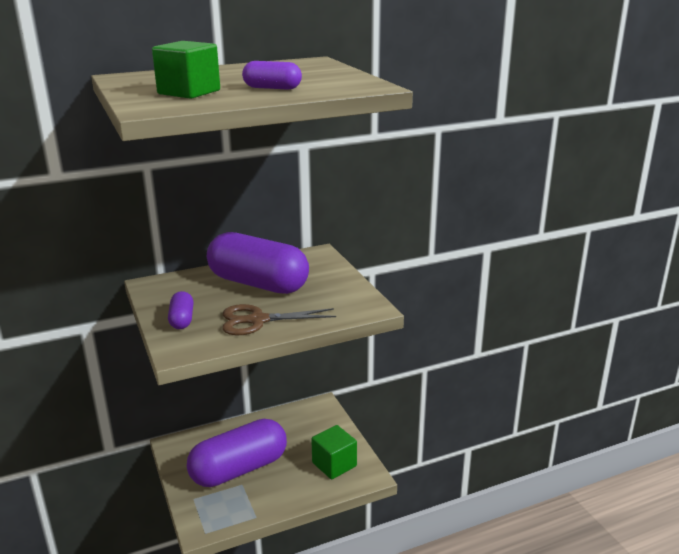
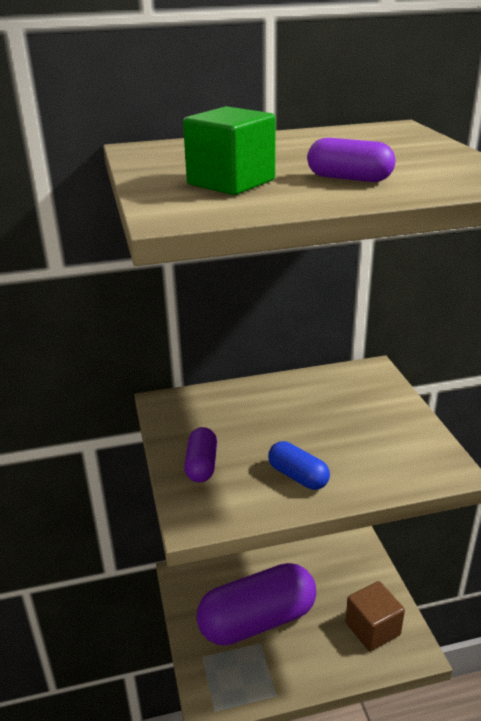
camera: 10 degrees right, 5 degrees up
(257, 320) = (298, 476): brown scissors -> blue capsule
(258, 284) = (298, 414): purple capsule -> none
(334, 464) = (372, 628): green cube -> brown cube

